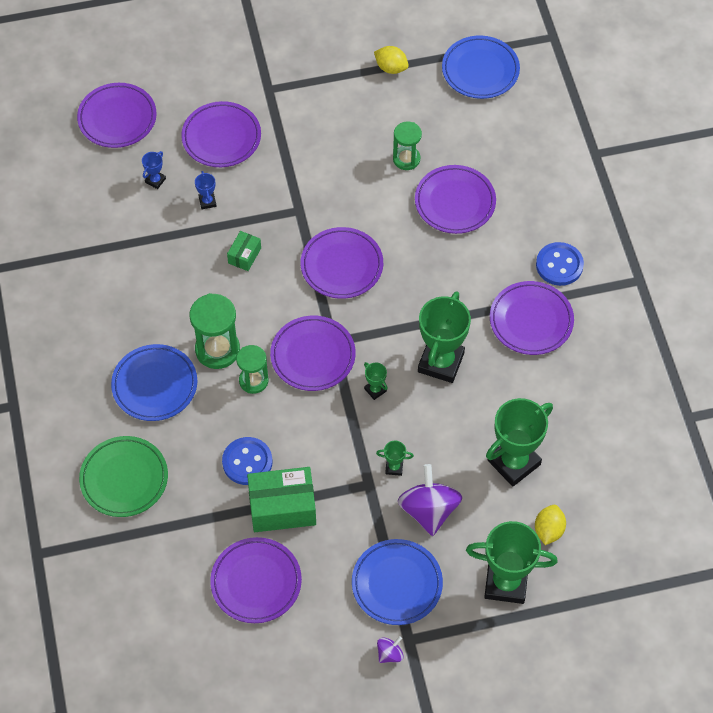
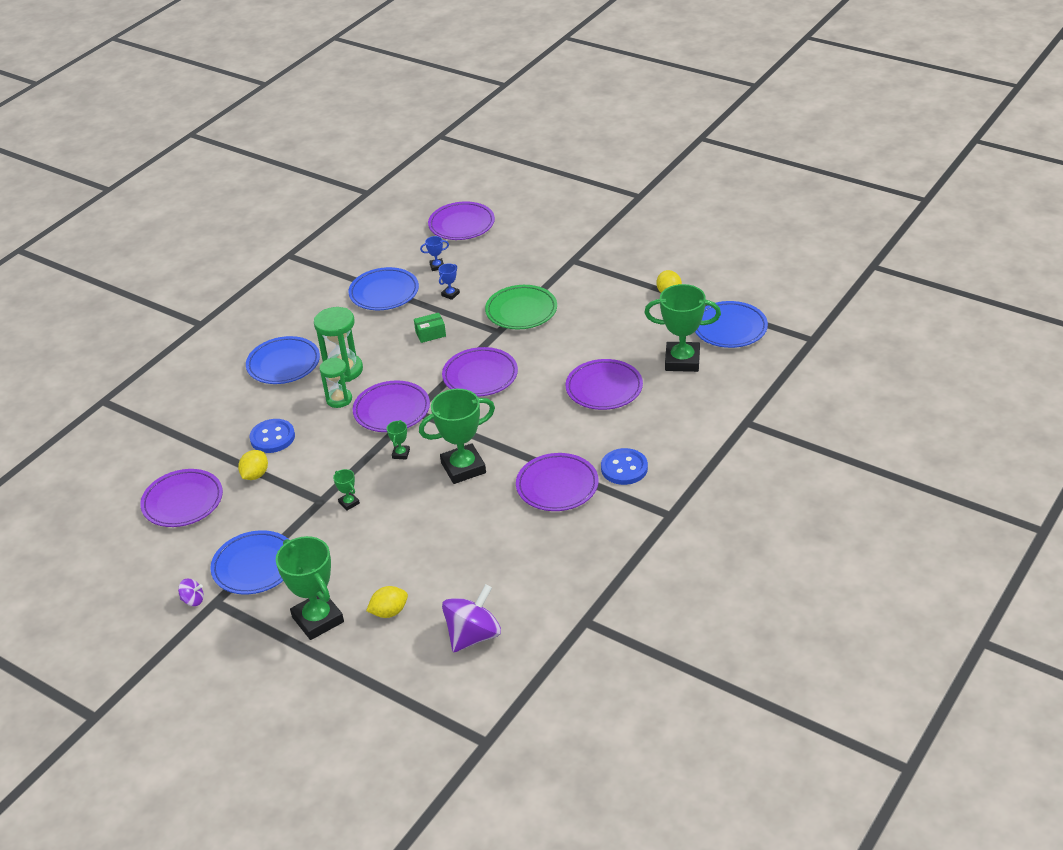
camera: 50 degrees right, 20 degrees down
(124, 479) = (198, 398): green plate -> green plate (521, 311)
(144, 244) = (384, 293): none -> blue plate
(221, 137) = (507, 268): purple plate -> none
(282, 507) = (255, 475): green box -> yellow lemon
(406, 159) = (606, 346): green hourglass -> none
(429, 510) = (334, 542): purple spinning top -> purple spinning top (473, 636)
(514, 462) = (425, 556): green trophy -> green trophy (682, 361)

